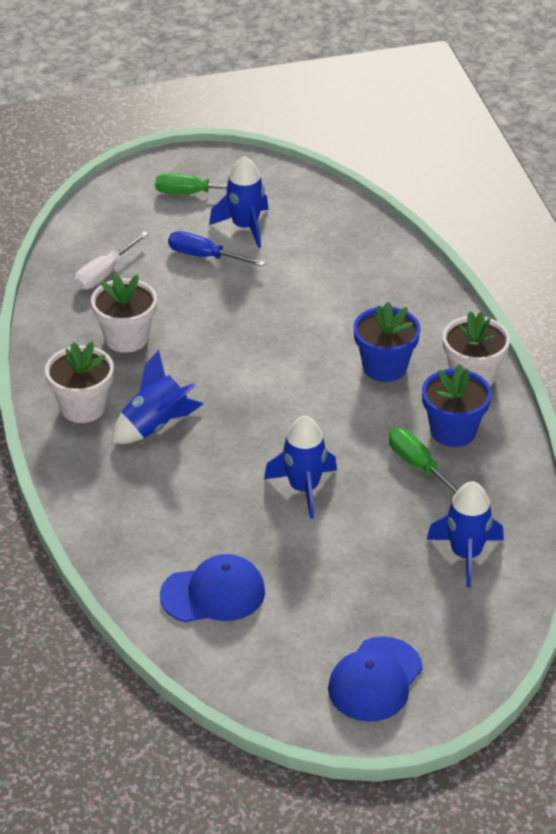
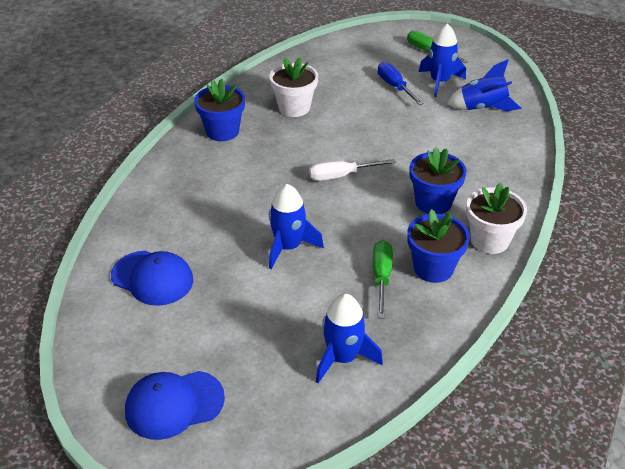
camera: 40 degrees right, 0 degrees up
(83, 407) = (222, 131): white flower pot -> blue flower pot
(104, 273) = (325, 70): white screwdriver -> white screwdriver (341, 176)
(155, 425) = (248, 162): blue rocket -> blue rocket (482, 108)

